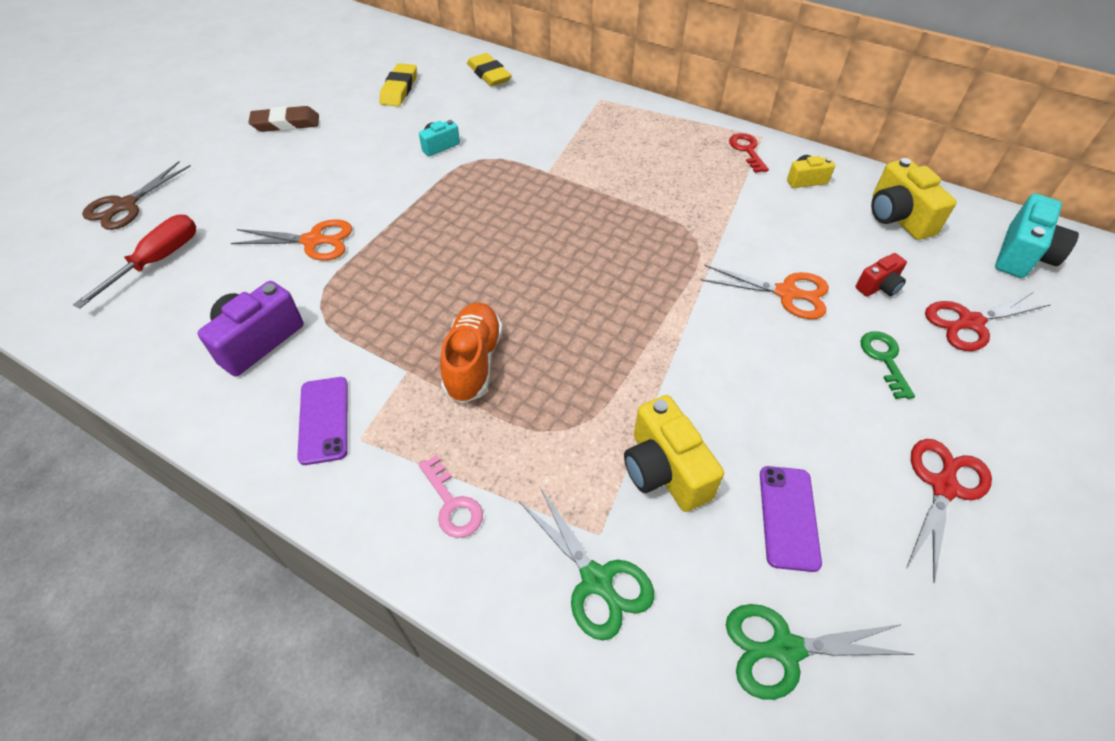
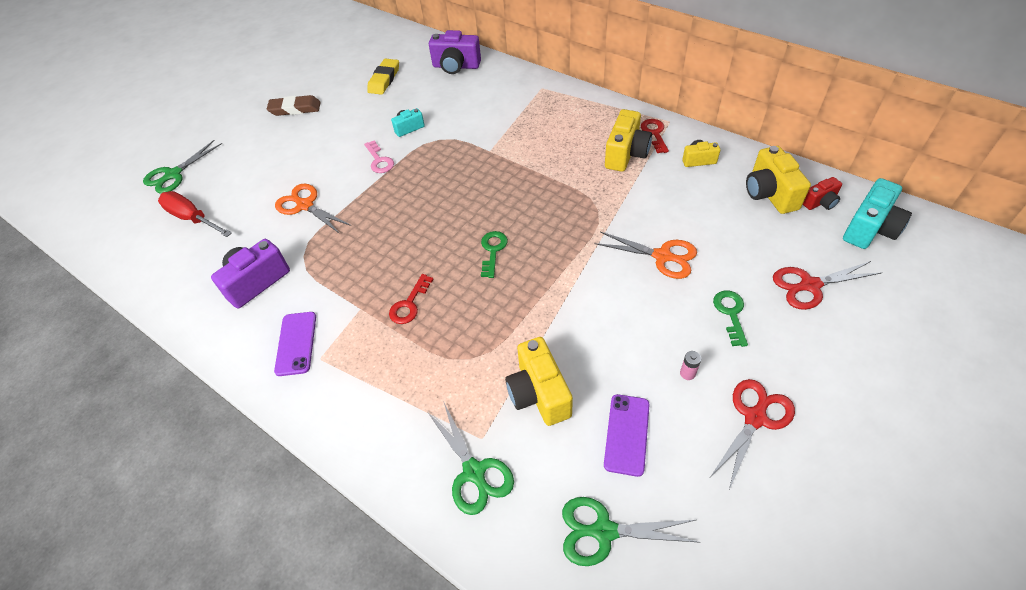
camera: 10 degrees right, 0 degrees up
(125, 206) = (173, 175): brown scissors -> green scissors
(158, 261) = (192, 218): red screwdriver -> red screwdriver turned 90 degrees counterclockwise
(314, 241) = (305, 205): orange scissors -> orange scissors turned 150 degrees counterclockwise
(452, 503) = (379, 410): pink key -> pink key (379, 160)
(473, 362) = (409, 304): orange shoe -> red key
(489, 74) = (456, 66): yellow eraser -> purple camera
(572, 292) = (493, 251): none -> green key
(717, 174) = (626, 154): none -> yellow camera
(848, 435) = (687, 373): none -> pink battery
(878, 286) = (739, 253): red camera -> red camera (820, 202)

